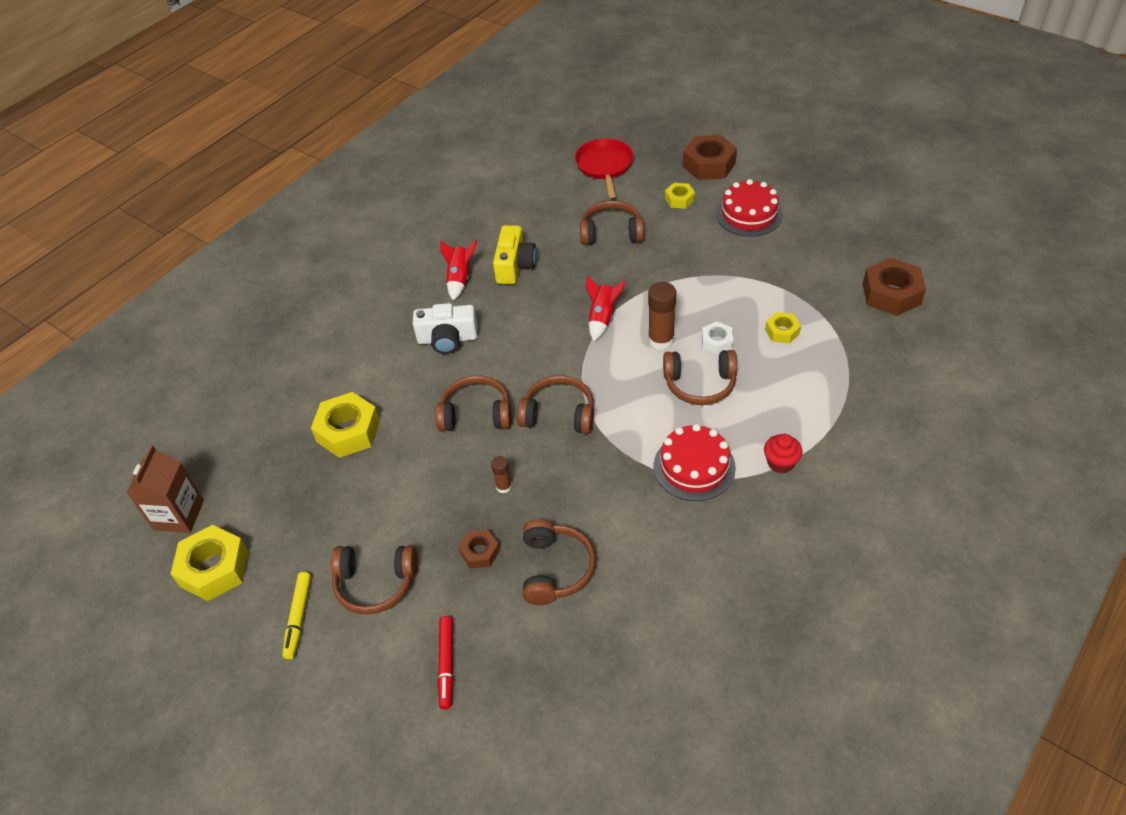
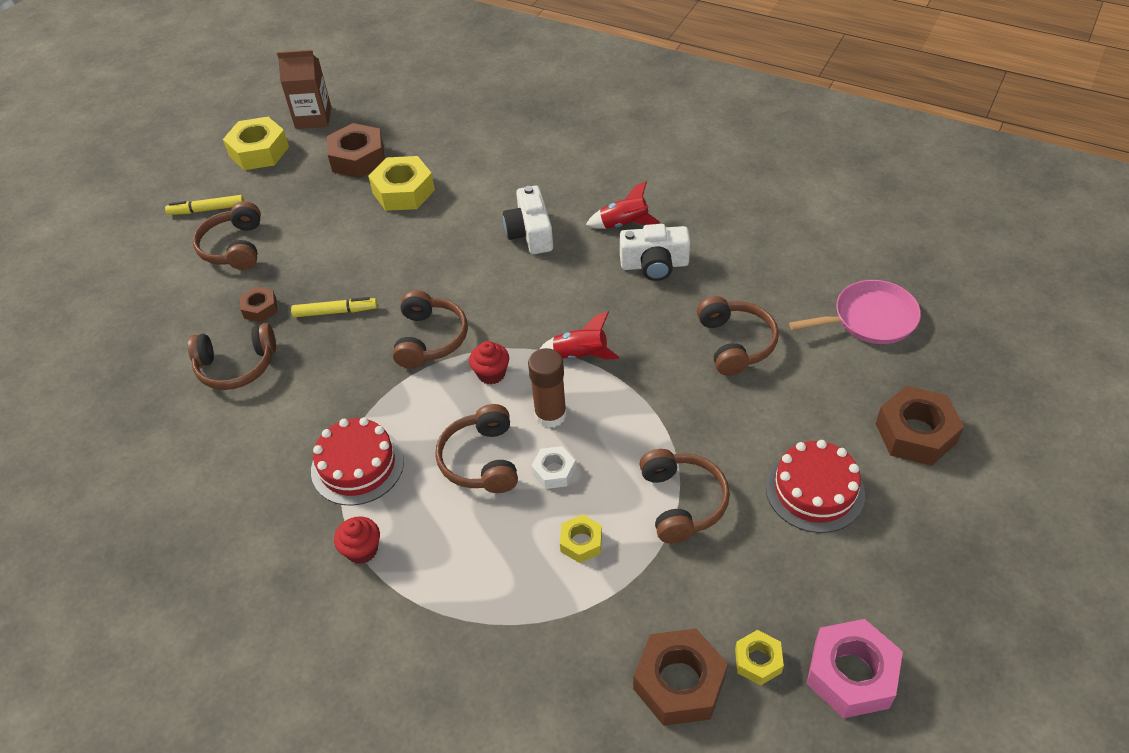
camera: 80 degrees right, 0 degrees up
(276, 470) = (358, 158): none -> brown nut
(447, 664) = (148, 309): red marker -> none
(476, 414) = (427, 274): brown headphones -> brown headphones (681, 502)
(503, 486) = (335, 312): brown glue stick -> yellow marker
(515, 265) = (654, 265): yellow camera -> white camera
(604, 166) = (870, 318): red pan -> pink pan
(610, 374) = (491, 374): none -> red cupcake
(679, 199) = (824, 406): yellow nut -> yellow nut (758, 661)
(883, 221) = (851, 674): none -> pink nut

